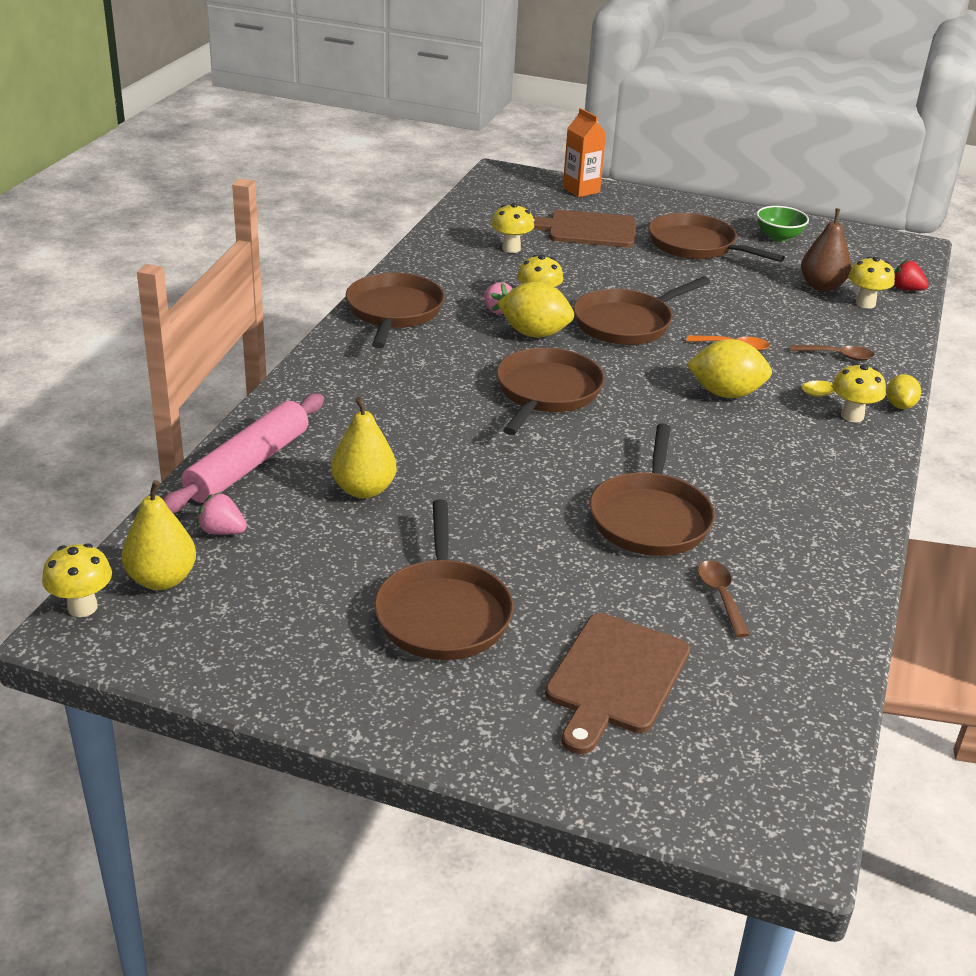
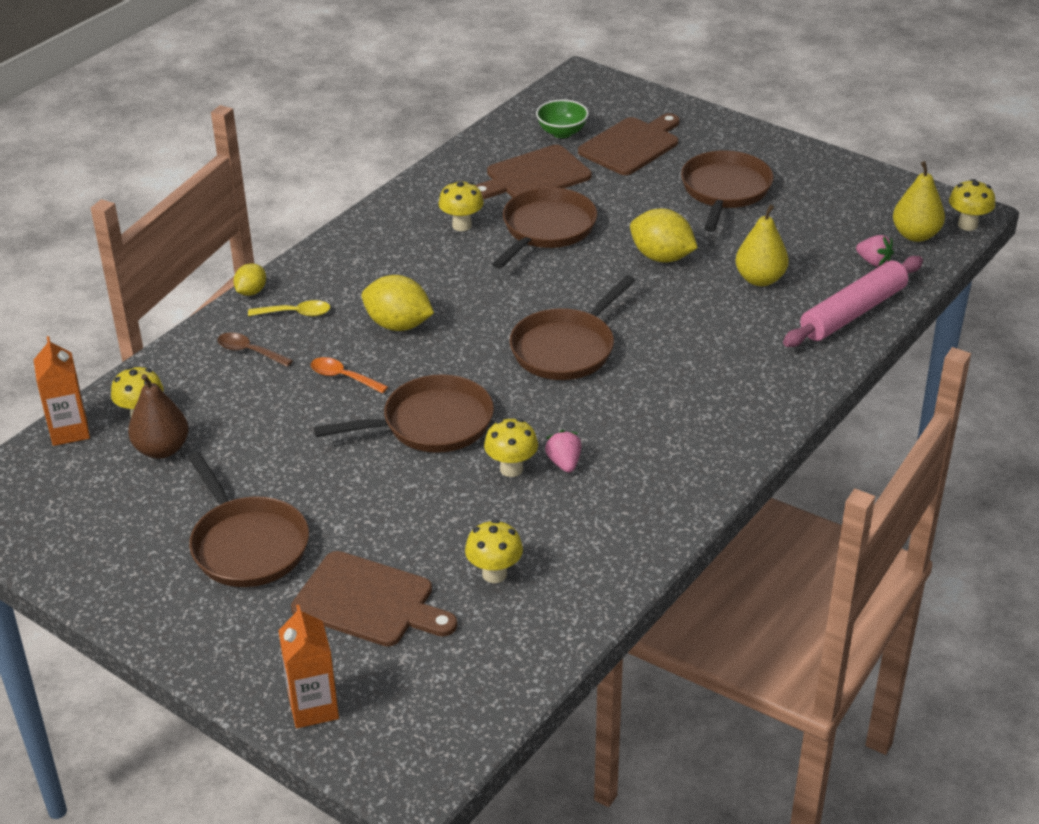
camera: 160 degrees left, 5 degrees up
(394, 312) = (682, 476): brown pan -> none
(534, 334) = (540, 423): yellow lemon -> yellow lemon (661, 257)
(720, 596) = (534, 176): brown spoon -> brown cutting board
(778, 237) = (121, 548): green bowl -> green bowl (562, 132)
(852, 416) = (305, 288): yellow mushroom -> yellow mushroom (462, 225)
(906, 289) = (69, 431): red strawberry -> orange carton

